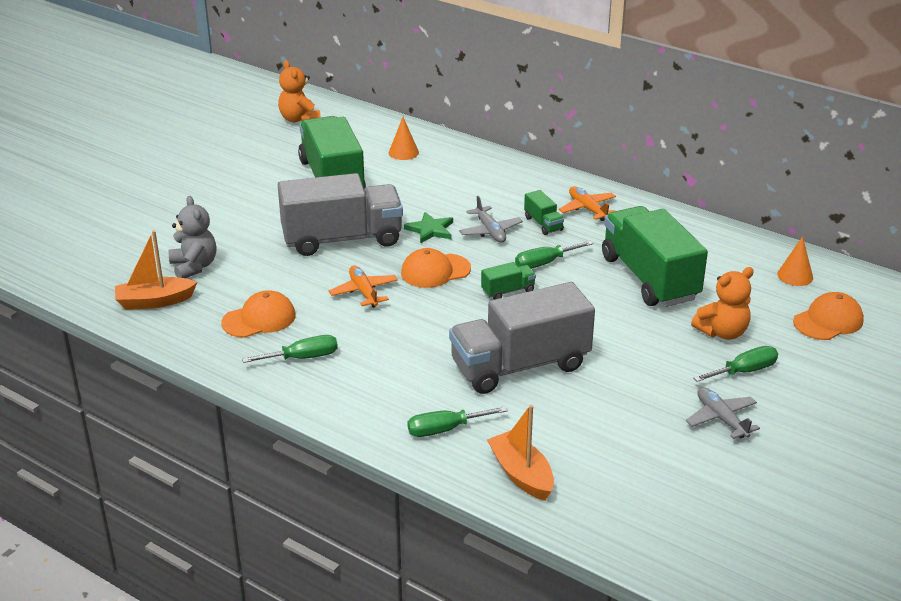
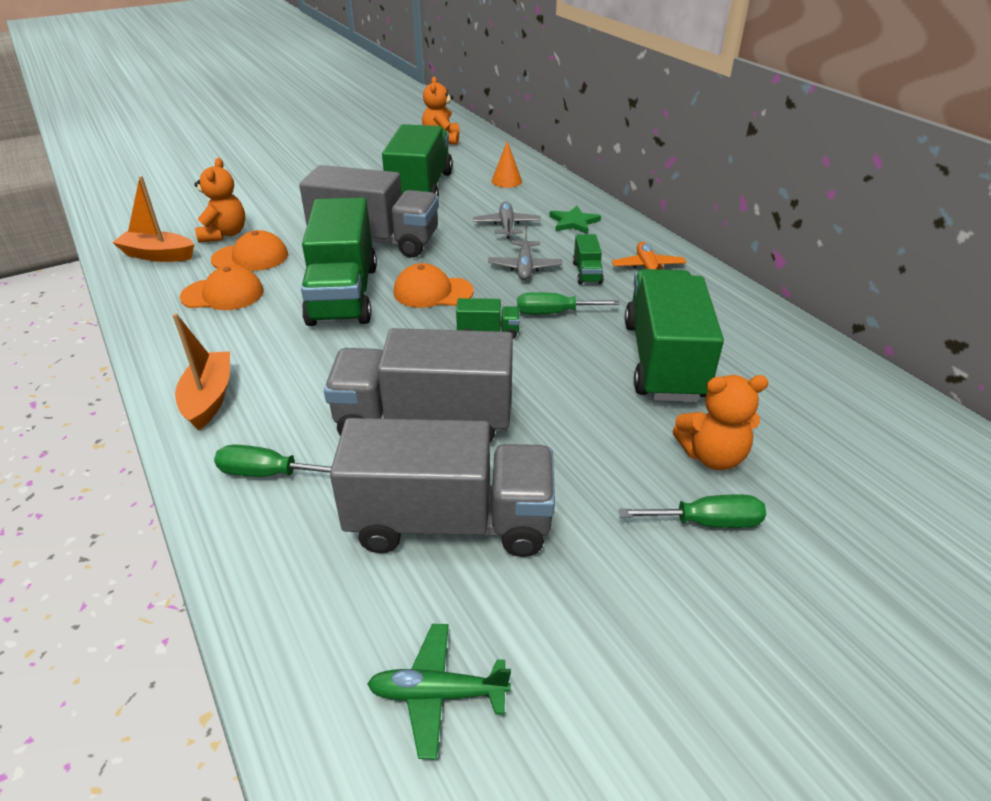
camera: 25 degrees right, 5 degrees up
(194, 267) = (224, 234): grey teddy bear -> orange teddy bear
(303, 358) = (217, 343): green screwdriver -> none
(364, 292) = (343, 294): orange plane -> green truck
(430, 230) = (466, 252): green star -> green star (573, 222)
(521, 474) = (293, 570): orange boat -> orange boat (209, 398)
(592, 419) = (450, 522): none -> grey truck
(661, 500) = (438, 694): none -> green plane
(721, 419) = (624, 586): grey plane -> grey plane (506, 226)
(795, 276) = (863, 409): orange cone -> none
(828, 321) = (880, 486): orange cap -> orange cap (250, 257)

